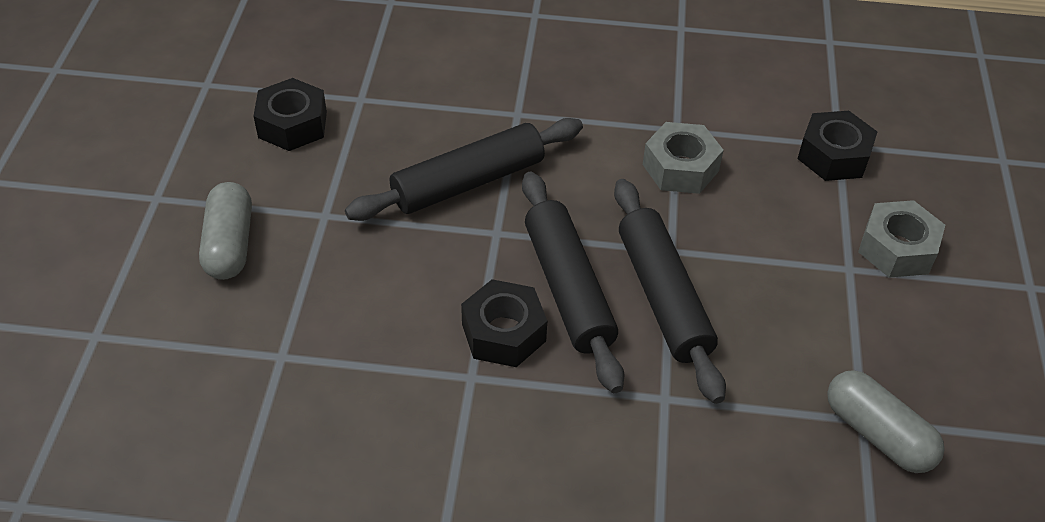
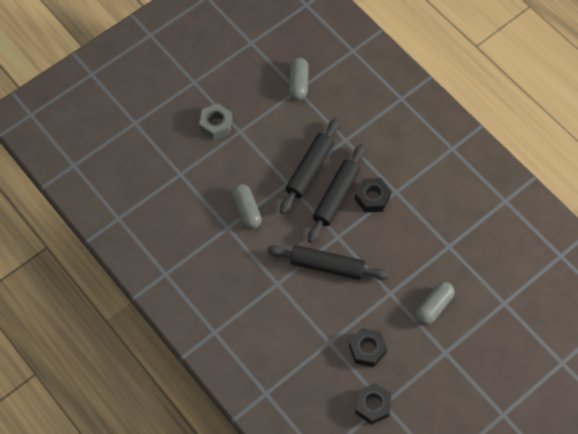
camera: 135 degrees left, 15 degrees up
(680, 168) = (246, 210): grey nut -> grey capsule
(833, 155) = (188, 171): black nut -> black nut (372, 405)

